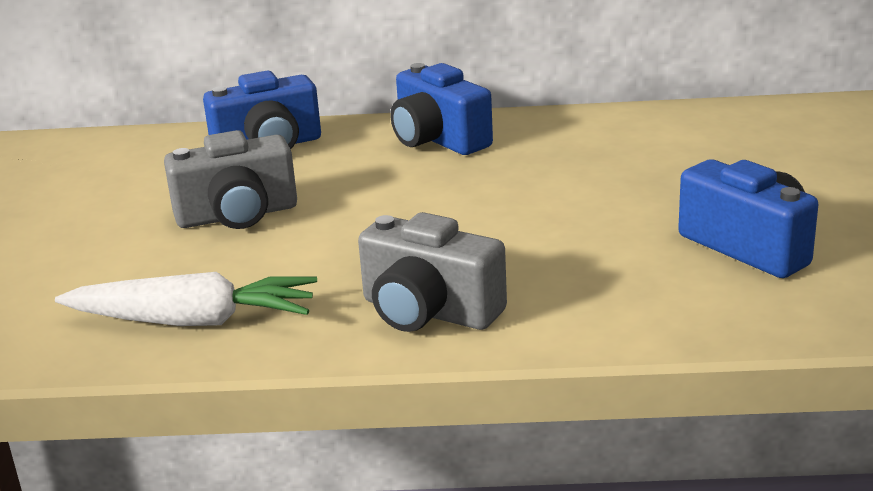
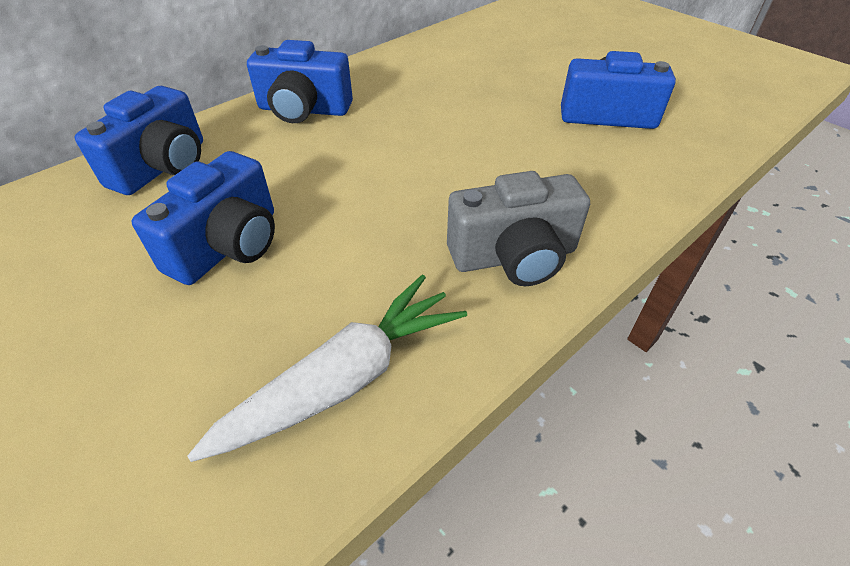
camera: 45 degrees left, 20 degrees up
(237, 215) = (228, 245): grey camera -> blue camera

